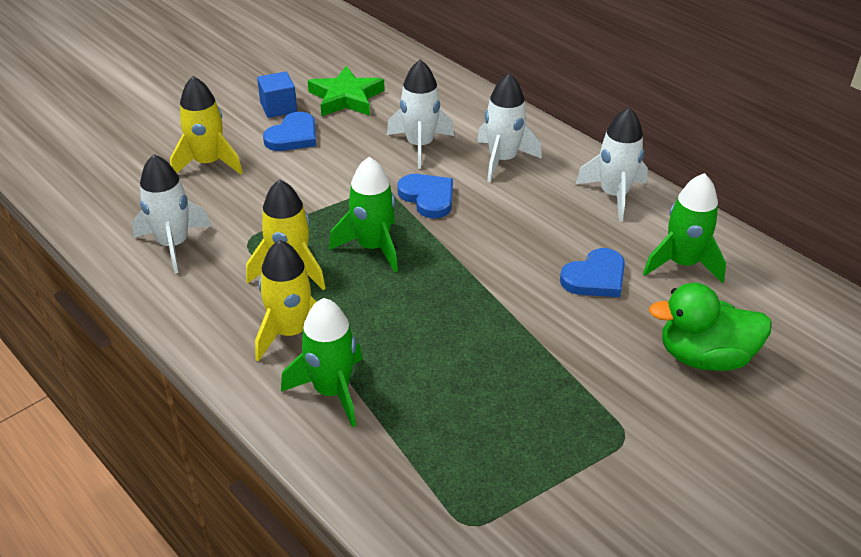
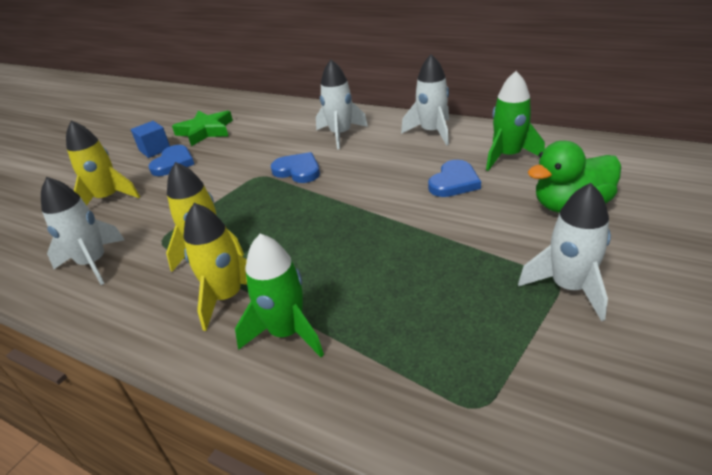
camera: 15 degrees left, 5 degrees down
(373, 247) = (270, 214): green rocket -> none
(420, 145) = (275, 143): white rocket -> white rocket (568, 287)

